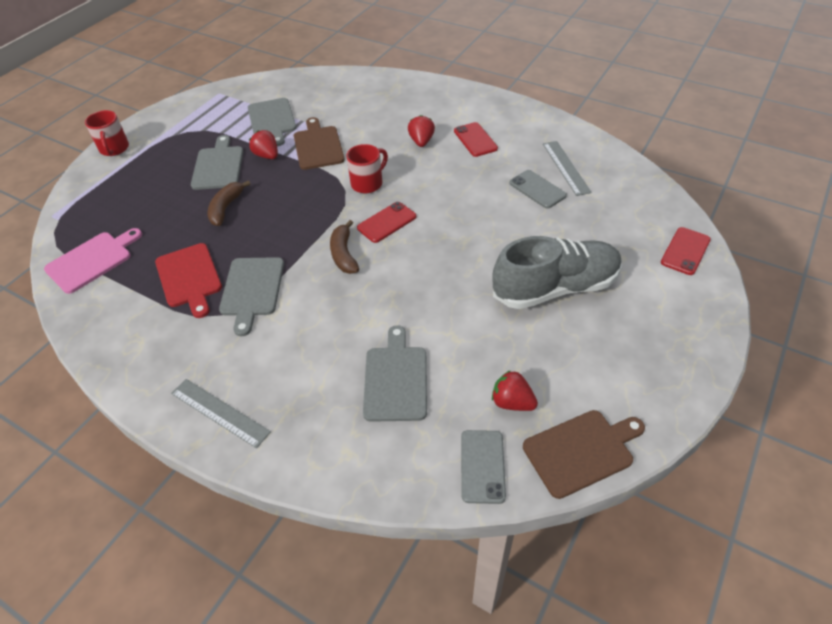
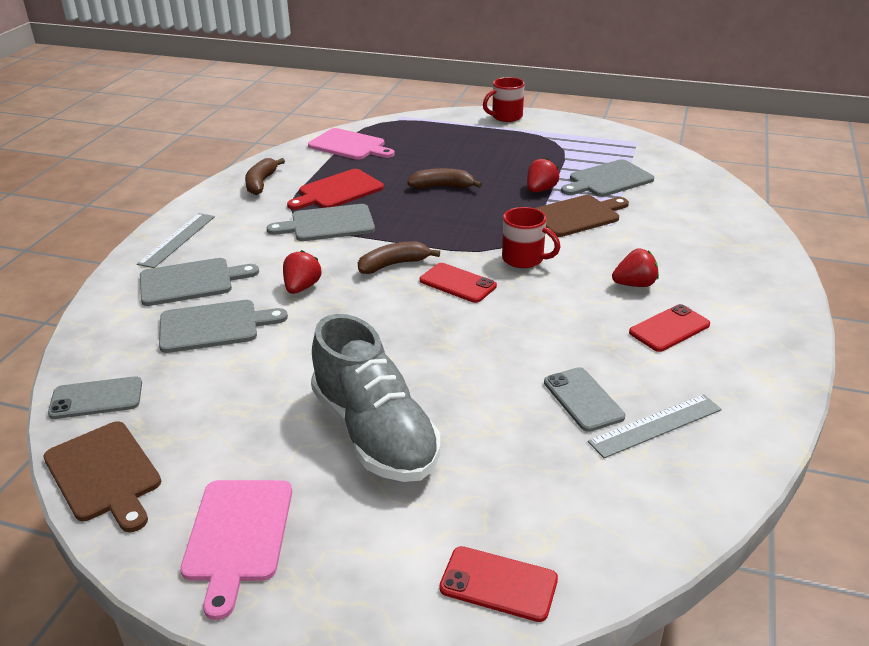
camera: 75 degrees right, 15 degrees down
(131, 337) = (261, 183): none -> brown banana
(218, 166) = (507, 169): grey cutting board -> grey cutting board (191, 282)
(512, 402) = (180, 411): red strawberry -> red strawberry (302, 287)
(537, 189) = (583, 399): grey phone -> grey phone turned 60 degrees counterclockwise
(648, 366) = (237, 535): none -> pink cutting board

